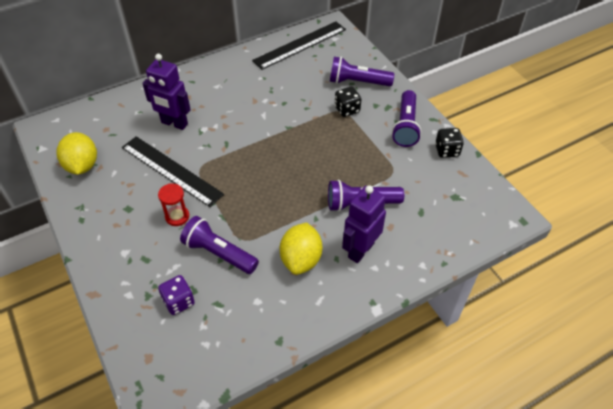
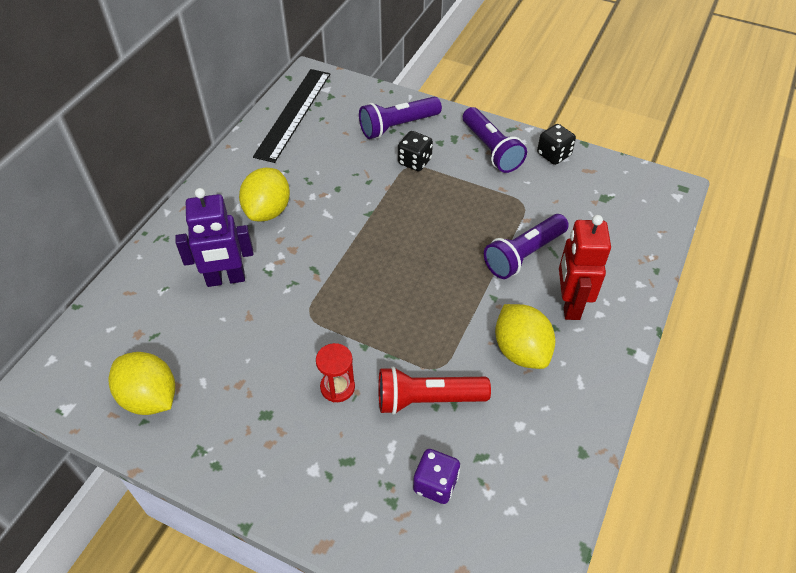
camera: 35 degrees left, 0 degrees up
(171, 170) = (277, 337): black ruler -> none
(218, 253) = (427, 399): purple flashlight -> red flashlight
(232, 96) = (268, 211): none -> yellow lemon
(360, 250) = (569, 304): purple robot -> red robot

